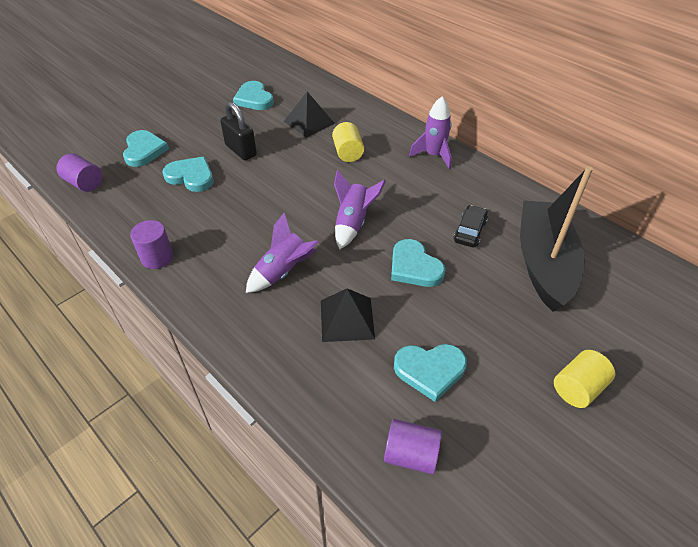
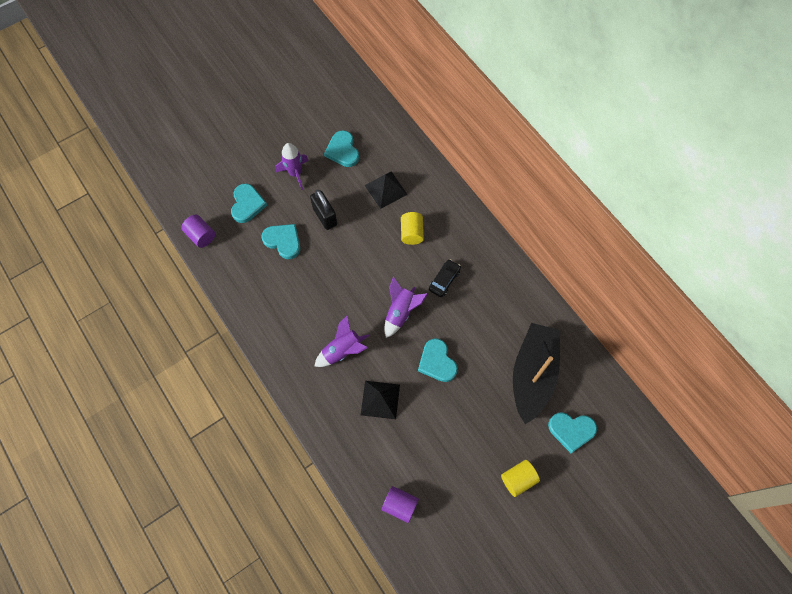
camera: 10 degrees right, 20 degrees up
(157, 257) = (254, 322): purple cylinder -> none
(430, 370) = (426, 449): turquoise heart -> turquoise heart (571, 430)
(433, 155) = (481, 247): purple rocket -> purple rocket (295, 173)
(470, 231) = (487, 335): black car -> black car (444, 280)

